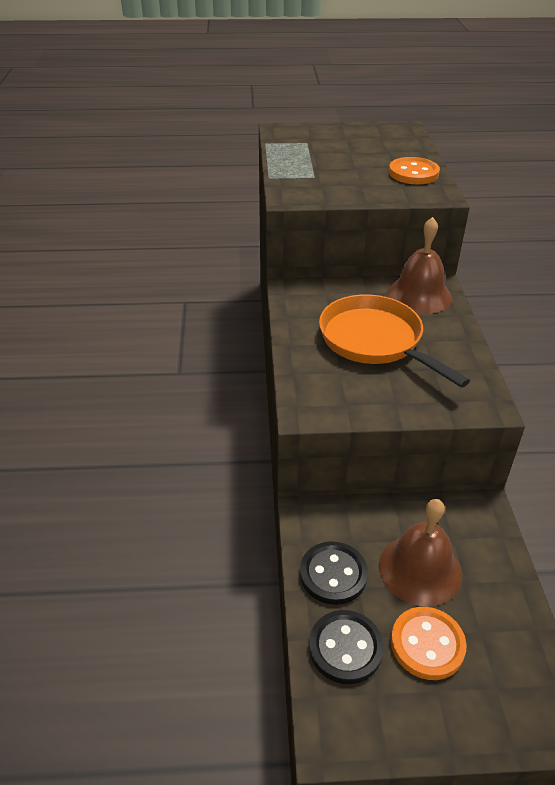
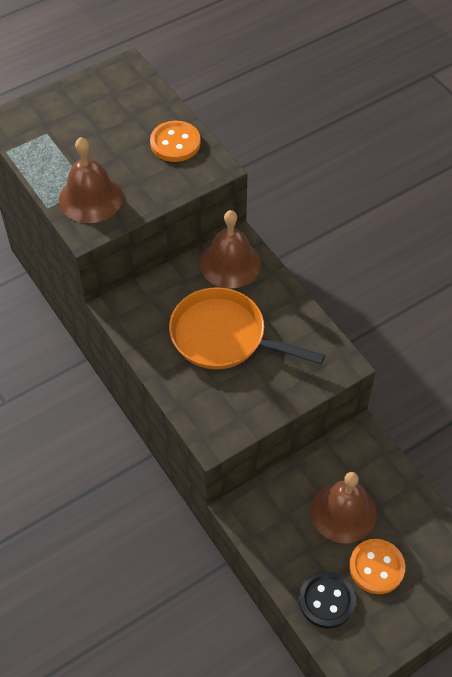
camera: 30 degrees left, 15 degrees up
(310, 182) = (91, 198): none -> brown bell
(333, 574) = (287, 549): black button -> none

